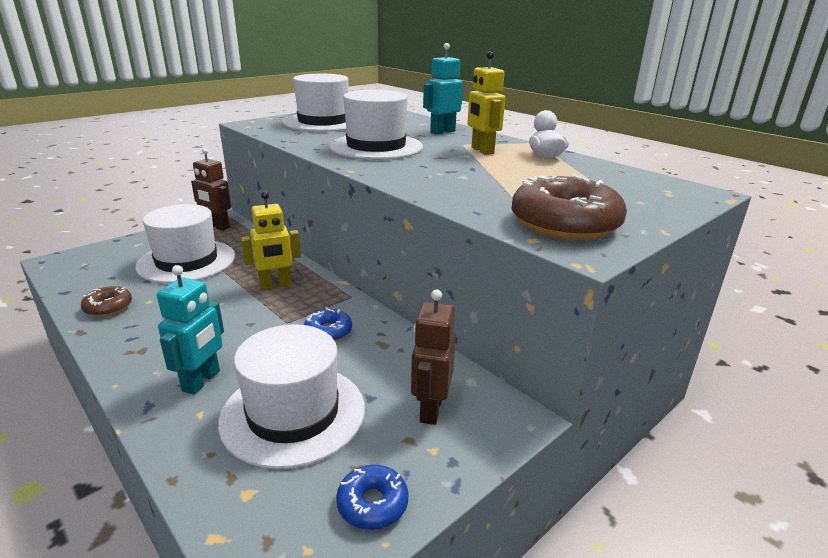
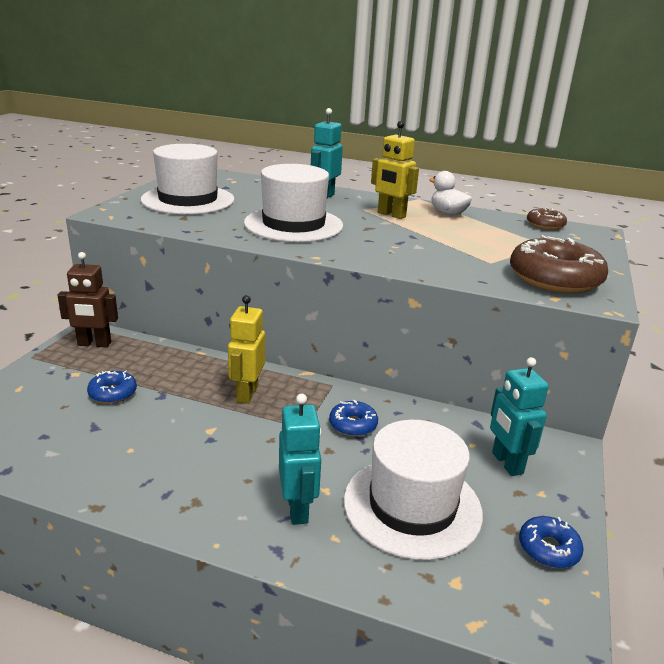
camera: 30 degrees left, 0 degrees up
(108, 307) = (91, 470): brown donut -> brown donut (545, 225)
(187, 261) = (113, 393): white hat -> blue donut
(275, 285) = (247, 393): yellow robot -> yellow robot turned 150 degrees clockwise
(430, 409) = (506, 463): brown robot -> turquoise robot

